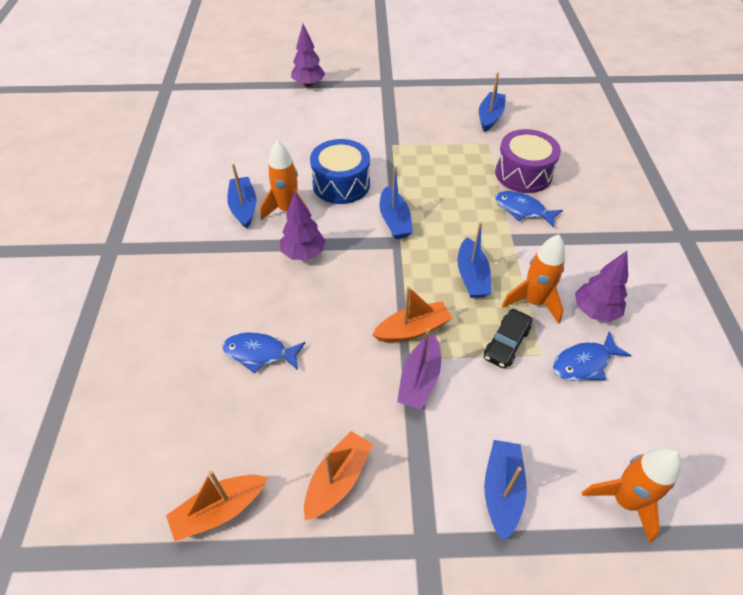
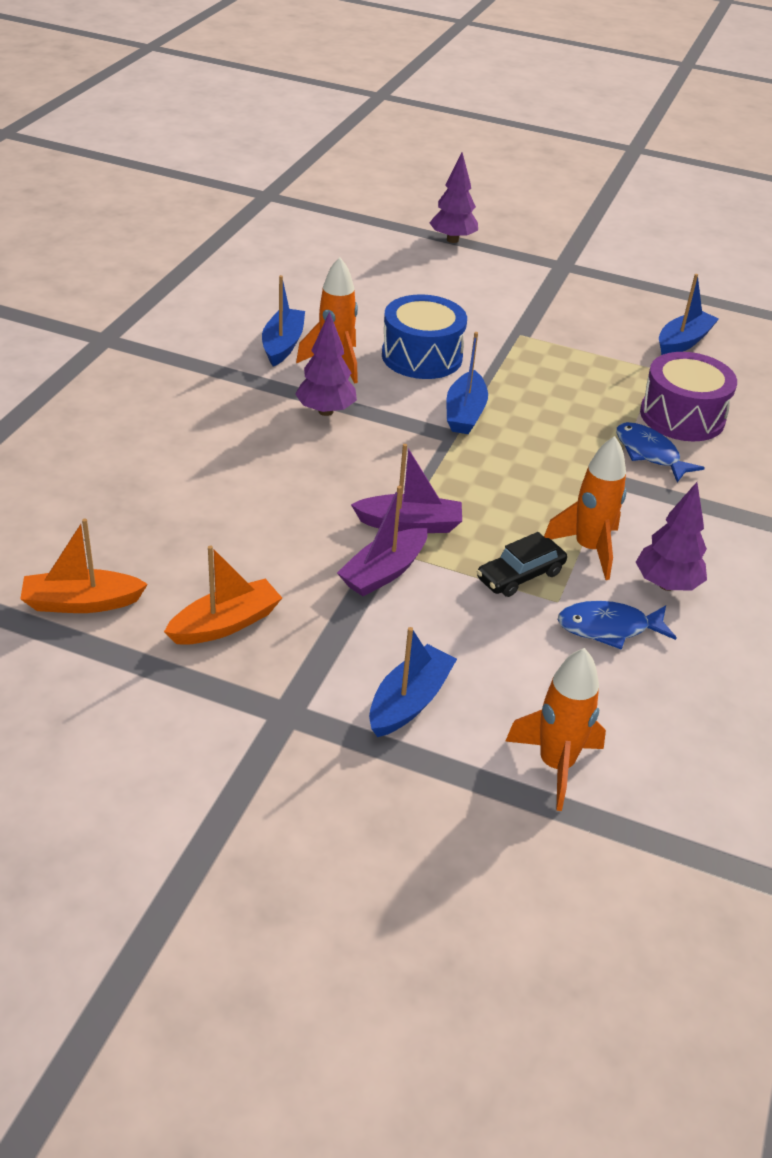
camera: 20 degrees right, 10 degrees down
(259, 353) = (211, 487): blue fish -> none
(412, 329) = (410, 524): orange boat -> purple boat
(472, 276) = (525, 498): blue boat -> none

